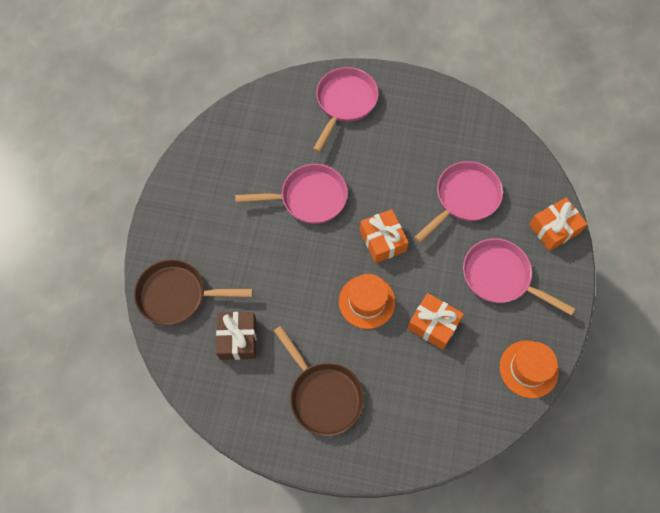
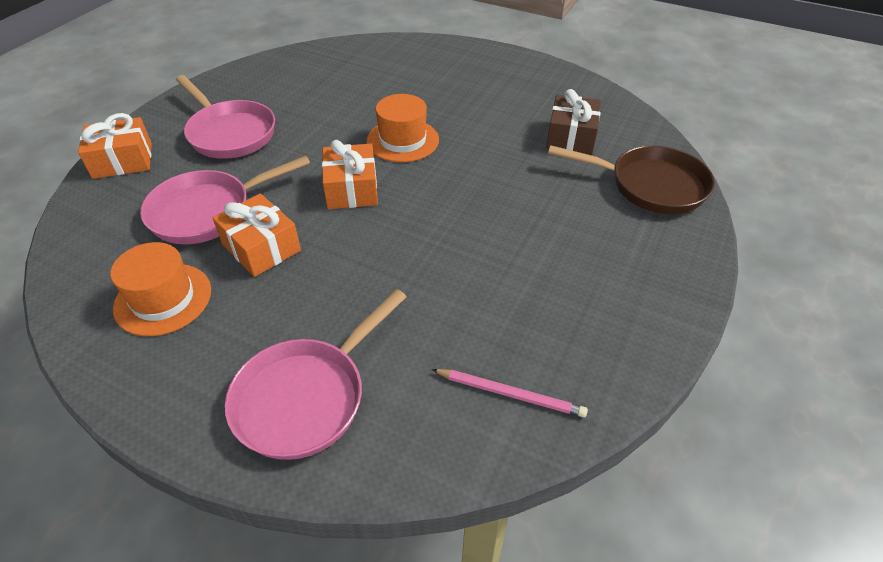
camera: 165 degrees left, 20 degrees down
(250, 126) = (510, 394): none -> pink pencil
(308, 198) = (437, 256): pink pan -> none
(323, 395) = (482, 87): brown pan -> none
(433, 325) = (336, 112): orange gift -> orange gift (261, 247)
(528, 369) = (261, 71): orange hat -> orange hat (163, 299)

